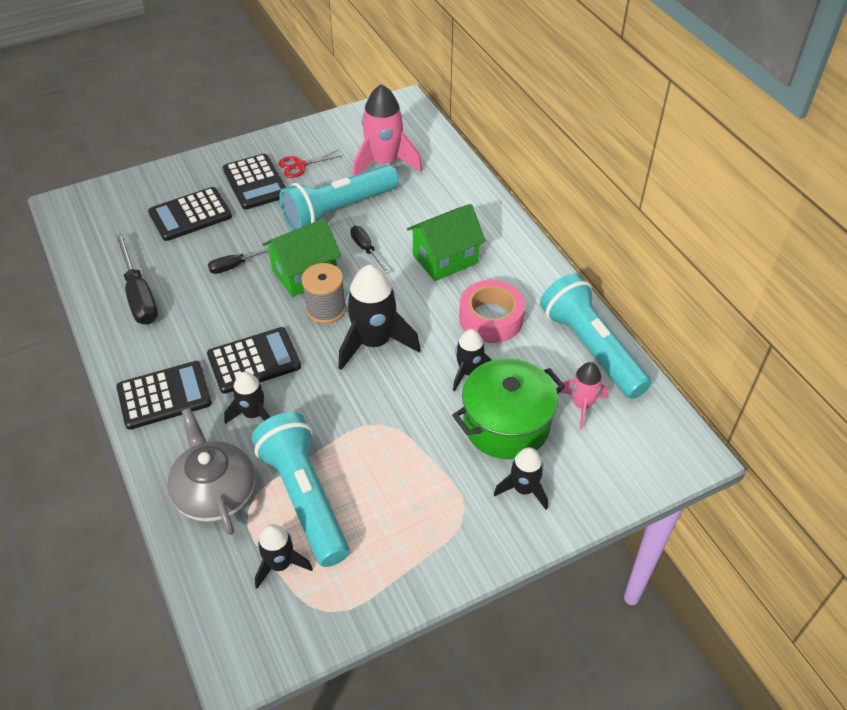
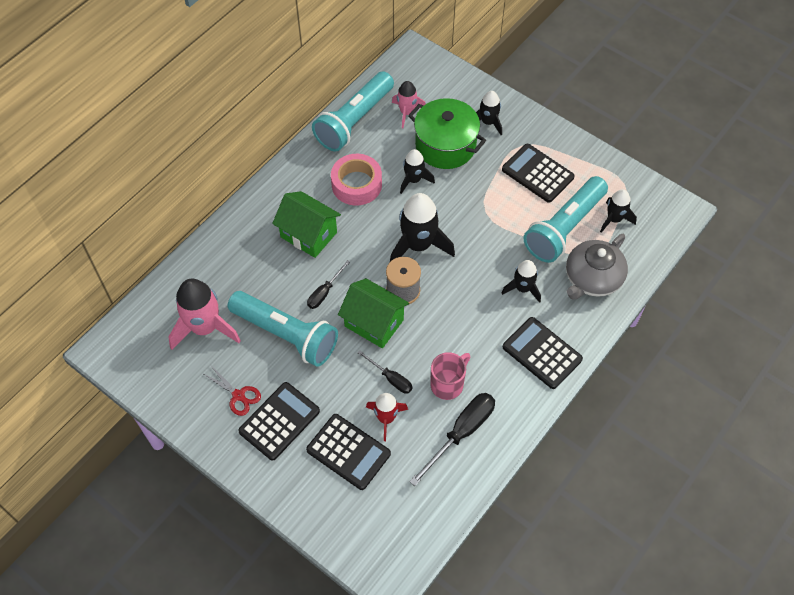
camera: 115 degrees left, 10 degrees up
(195, 304) = (448, 384): none -> pink mug
(199, 249) = (386, 418): none -> red rocket
(254, 361) = (478, 312): black calculator -> black calculator (537, 173)

